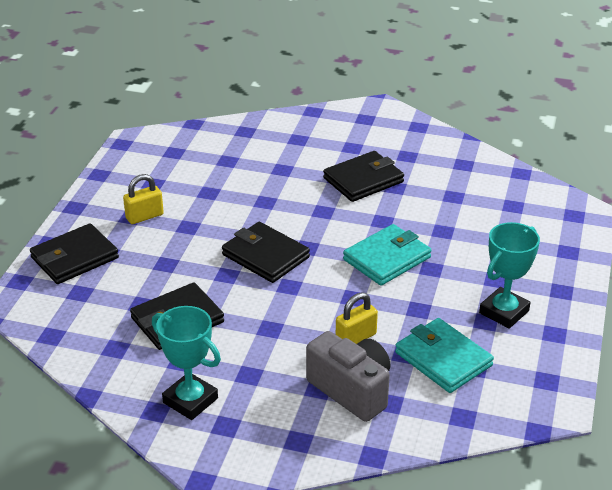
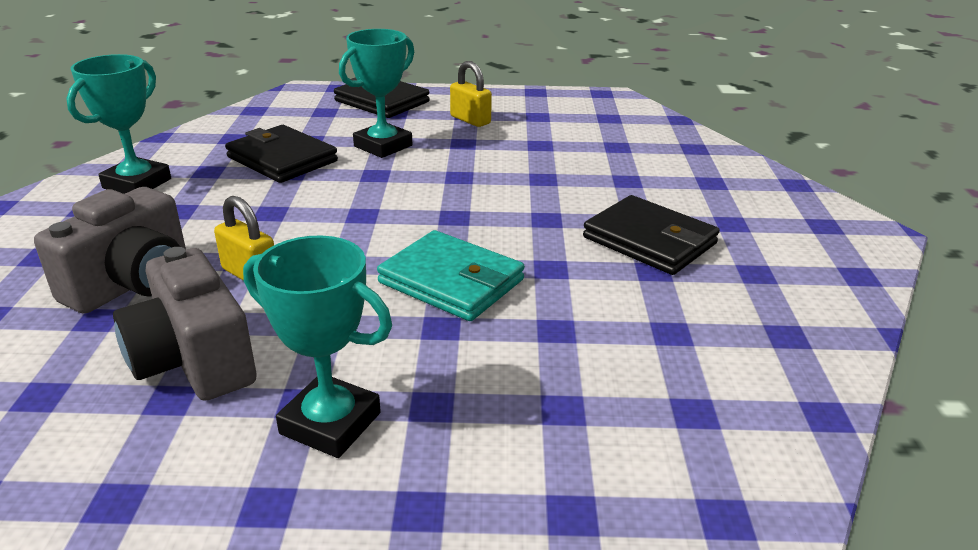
camera: 75 degrees right, 5 degrees down
(175, 266) = (383, 146): none -> turquoise trophy
(265, 256) = (422, 192): black wallet -> none
(443, 359) = (194, 360): turquoise wallet -> grey camera

